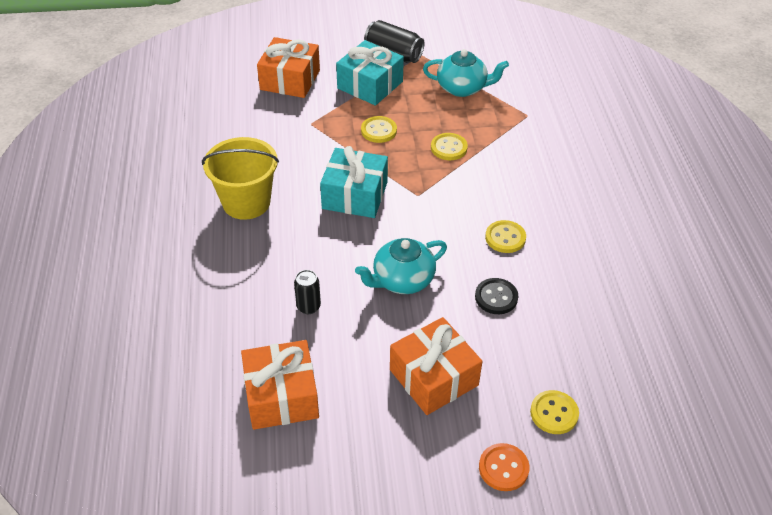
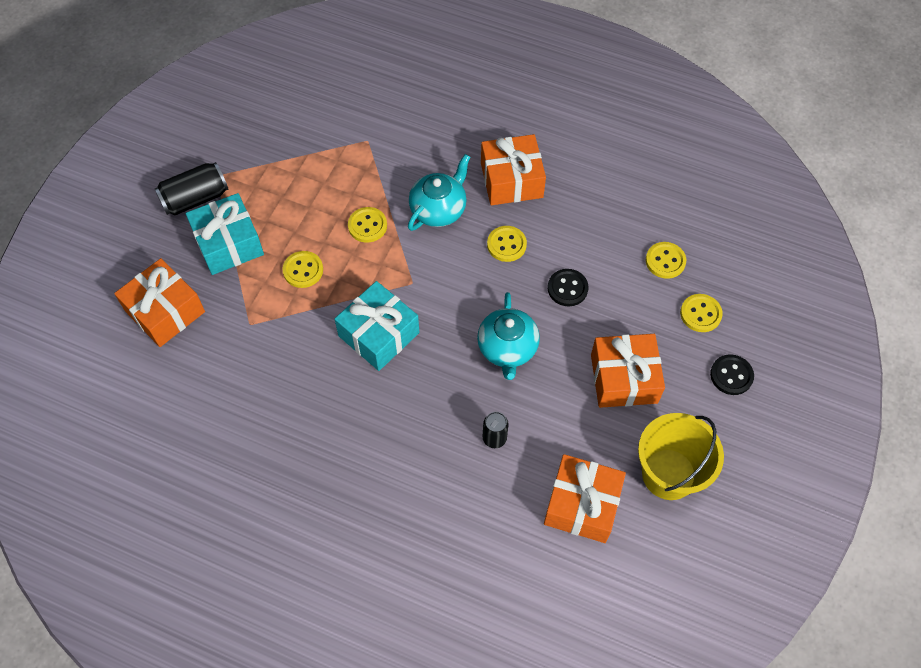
camera: 60 degrees left, 15 degrees up
(246, 202) = (326, 433): yellow bucket -> yellow bucket (668, 474)
(462, 88) = (292, 169): turquoise teapot -> turquoise teapot (439, 209)
(503, 468) = (731, 375): orange button -> black button
(574, 215) = (511, 180): none -> orange gift
(589, 360) = (665, 261): none -> yellow button

